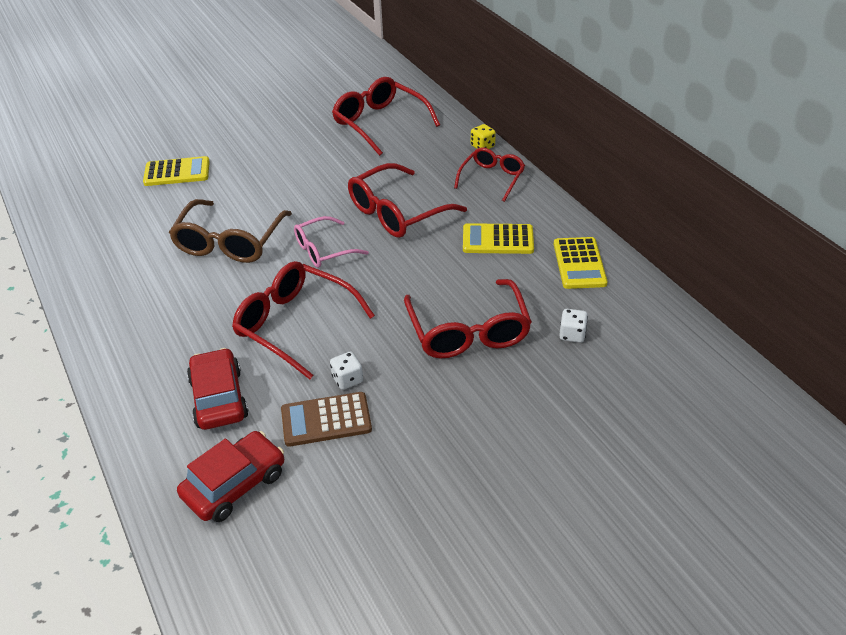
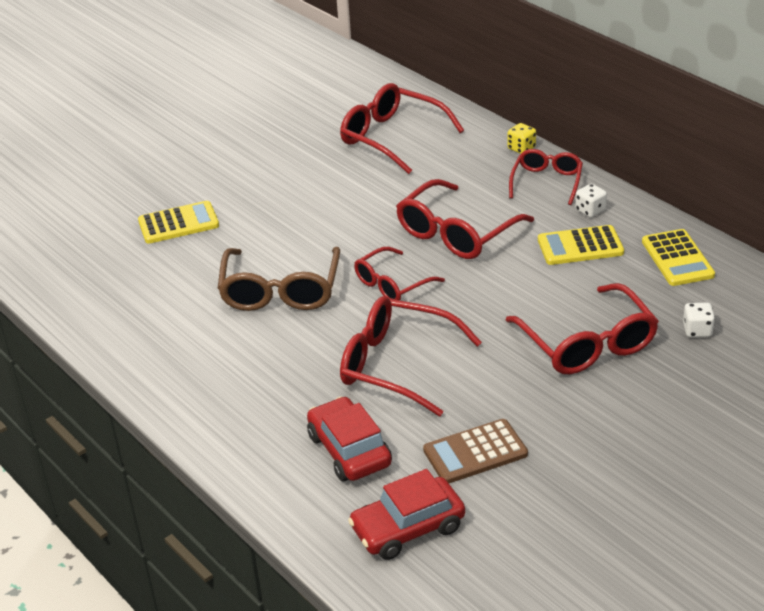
camera: 10 degrees left, 5 degrees down
(234, 484) = (408, 528): red car -> red car turned 150 degrees counterclockwise
(323, 250) = (392, 284): pink glasses -> red glasses
(347, 379) = (480, 410): white dice -> white dice (590, 210)

